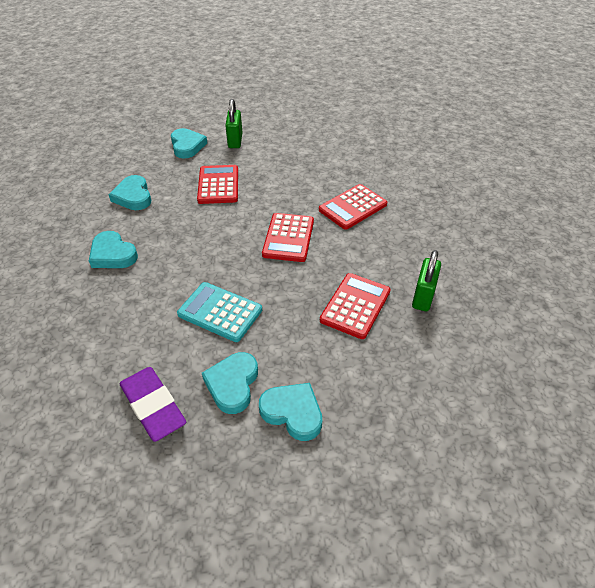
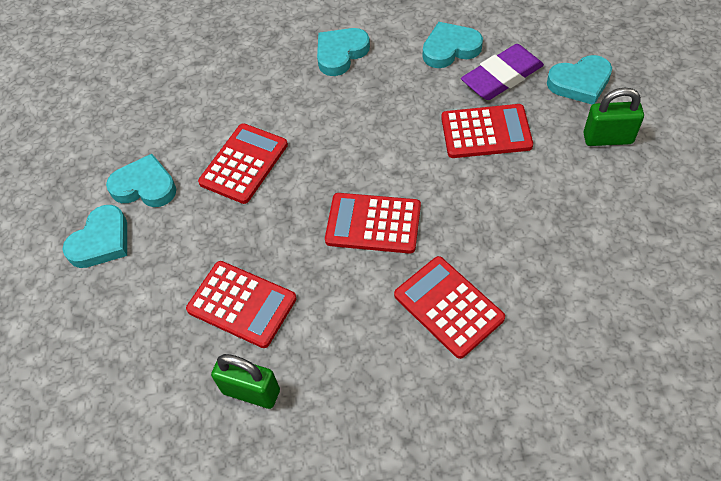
camera: 95 degrees right, 10 degrees up
(153, 406) = (131, 127): purple eraser -> purple eraser (502, 77)
(220, 312) = (244, 164): turquoise calculator -> red calculator

